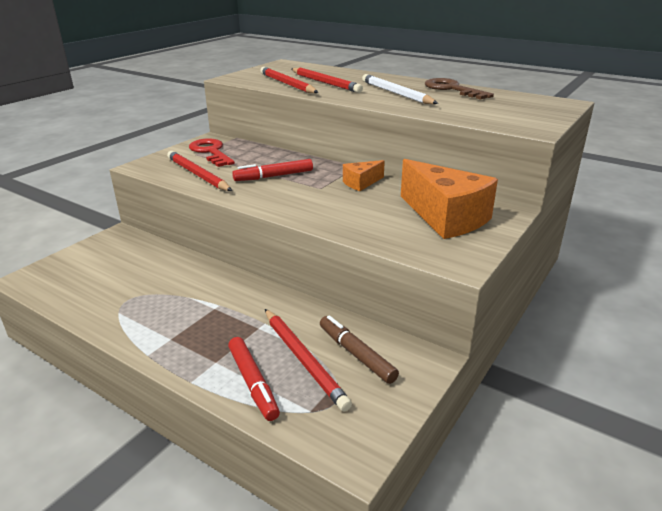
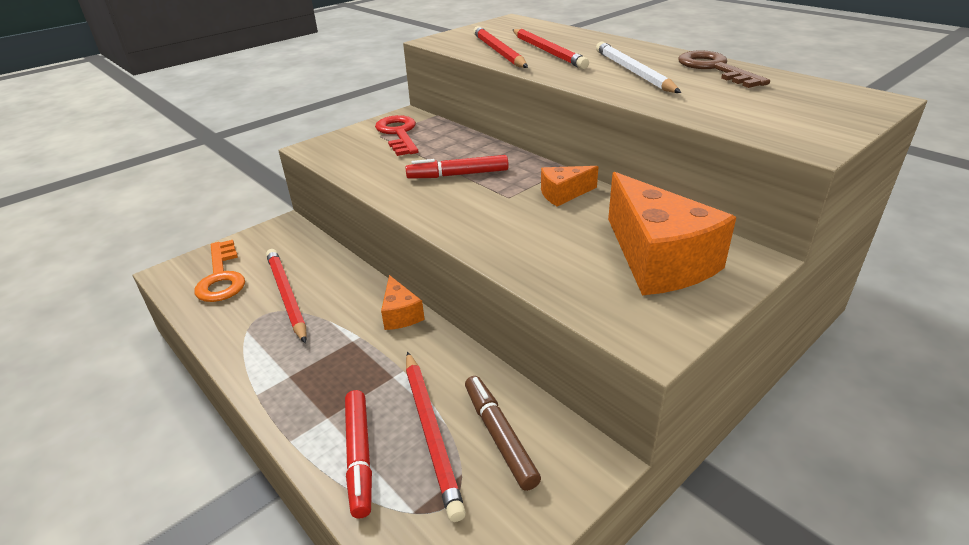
camera: 15 degrees right, 5 degrees up
(77, 277) = (221, 277): none -> orange key
(197, 174) = (370, 165): red pencil -> red pencil (287, 296)
(247, 286) = (400, 314): none -> orange cheese

